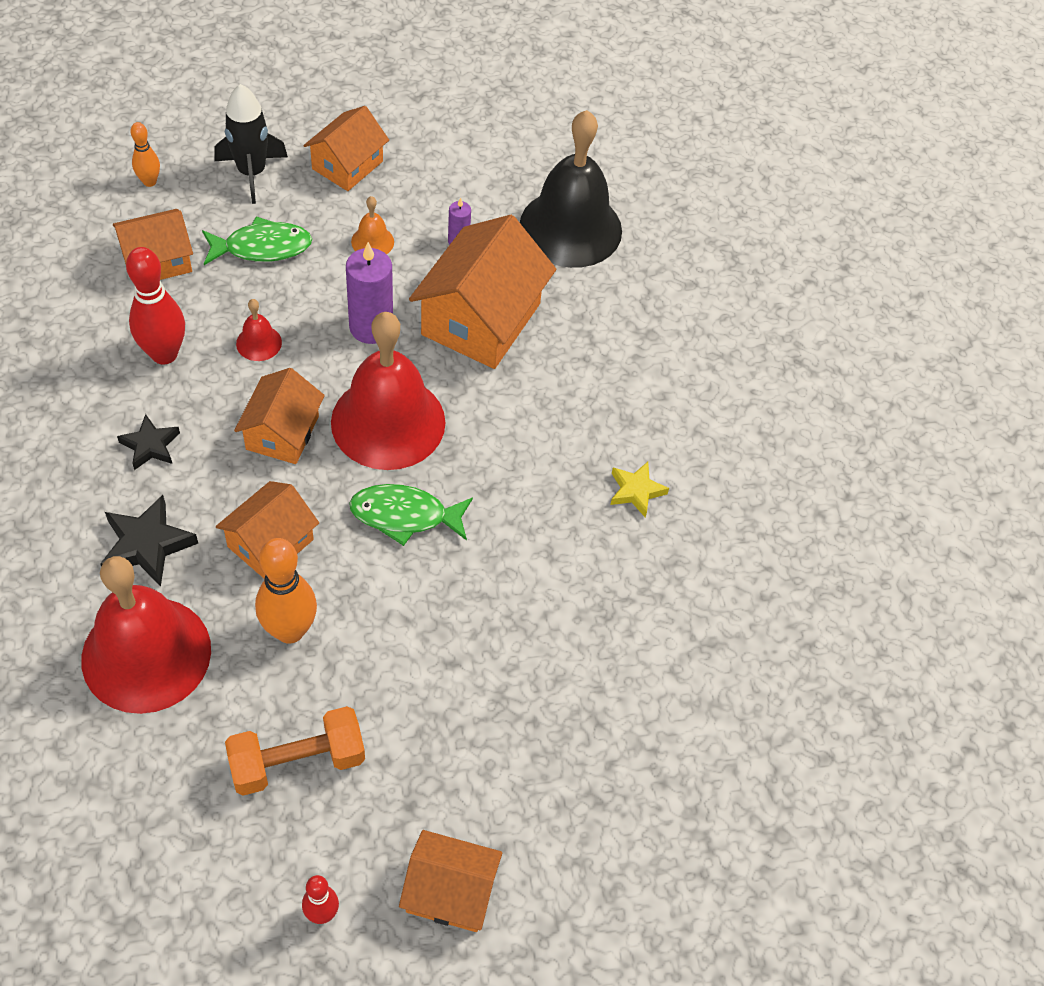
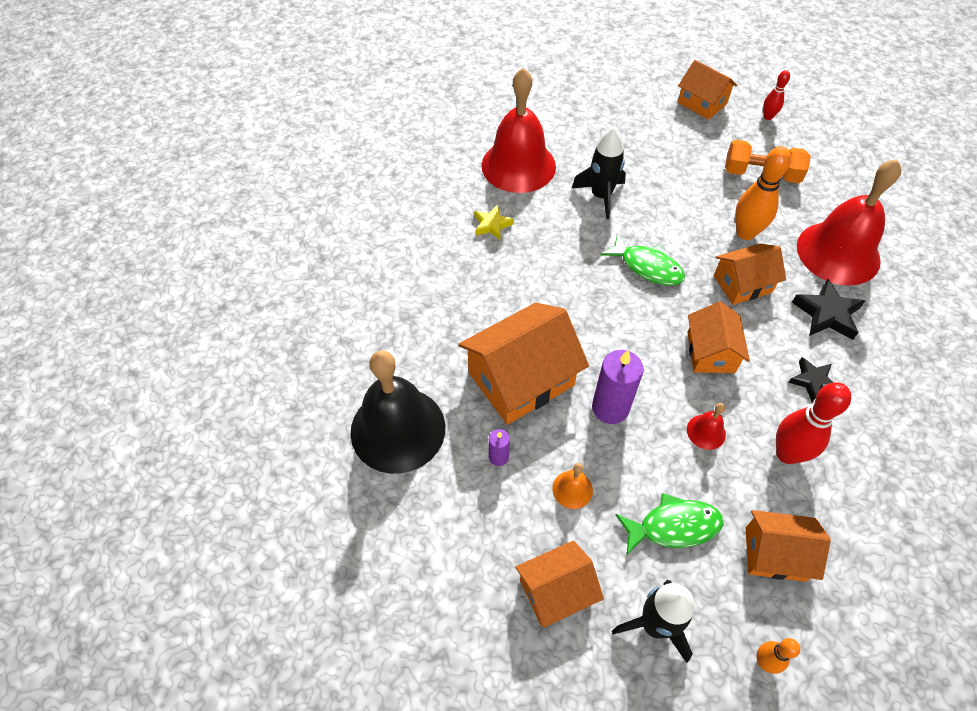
camera: 145 degrees left, 0 degrees up
(262, 247) = (673, 526): green fish -> green fish turned 150 degrees clockwise
(282, 433) = (710, 352): orange house -> orange house turned 45 degrees counterclockwise
(388, 422) = (630, 330): red bell -> red bell (518, 165)
(520, 604) = (601, 196): none -> black rocket

